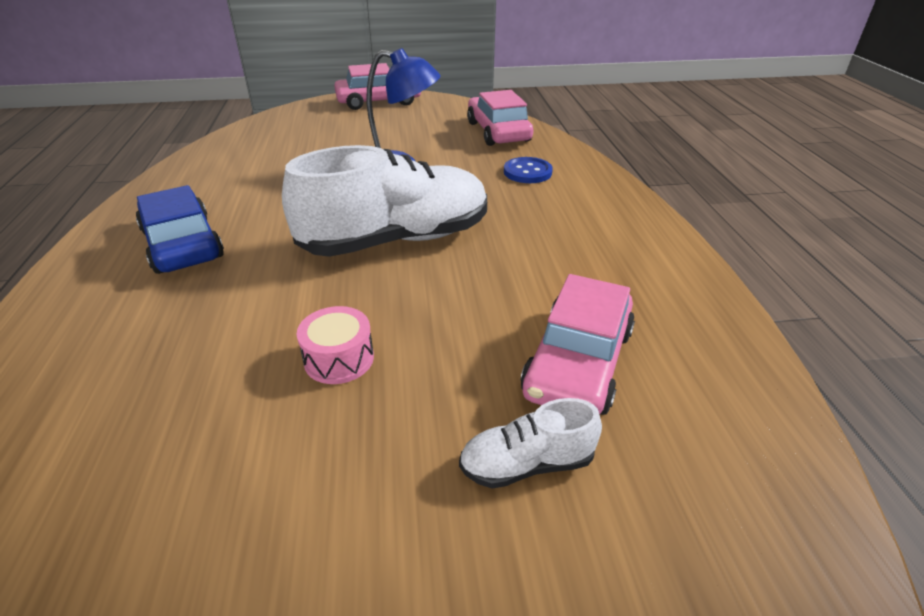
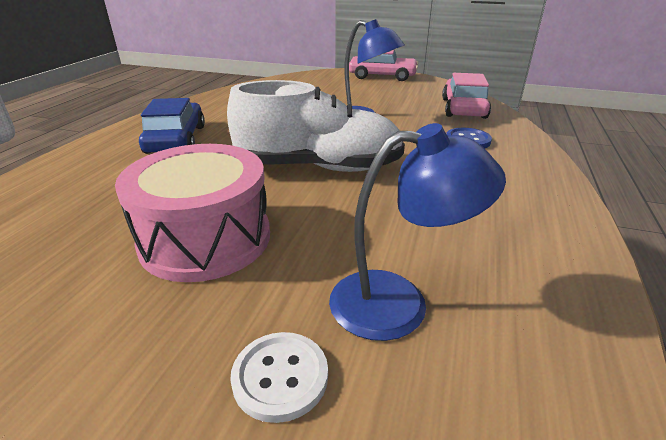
camera: 25 degrees right, 5 degrees down
(339, 359) = (205, 238): pink drum -> pink drum, size x2.18
(527, 464) = (280, 377): white shoe -> white button
(578, 362) = (399, 303): pink car -> blue lamp

